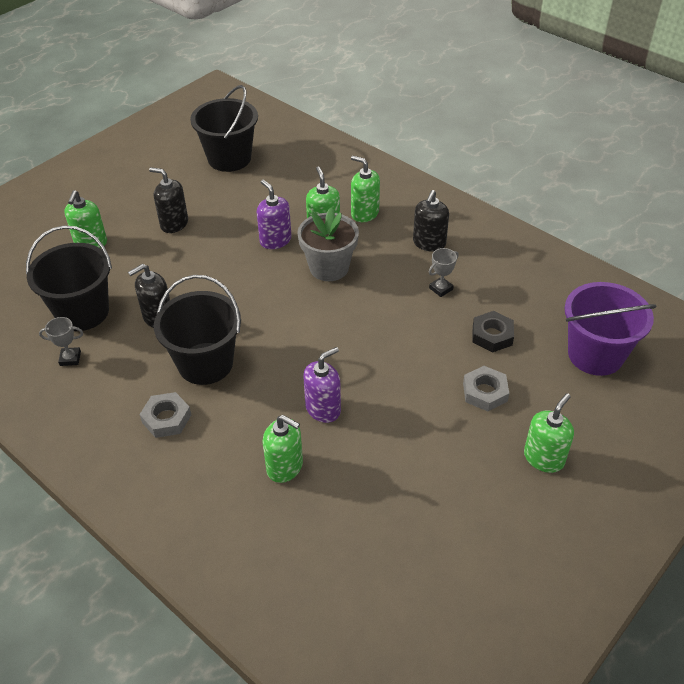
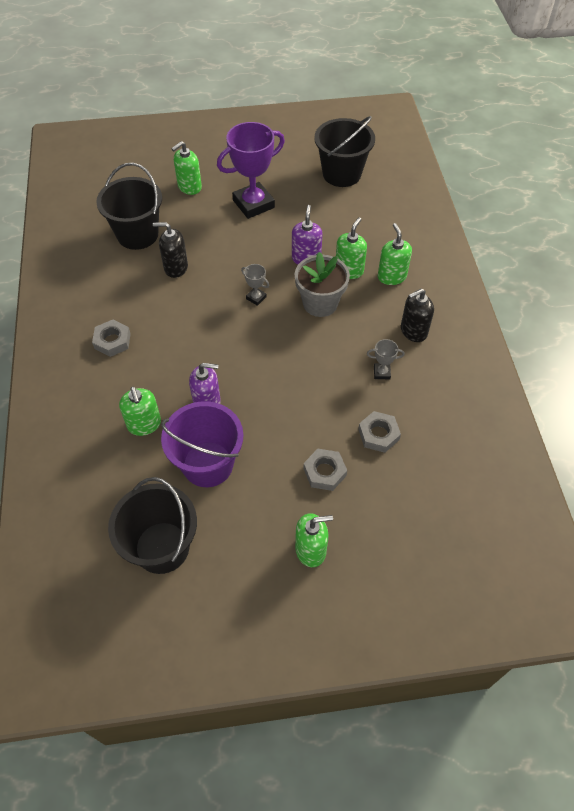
camera: 40 degrees right, 10 degrees up
(70, 358) = (101, 262): grey trophy -> grey trophy (256, 298)
(174, 224) = (253, 204): black soap dispenser -> purple trophy
(205, 363) = (171, 319): black bucket -> black bucket (162, 547)
(492, 335) = (378, 434): black nut -> grey nut
(595, 354) = (440, 506): purple bucket -> purple bucket (207, 464)

